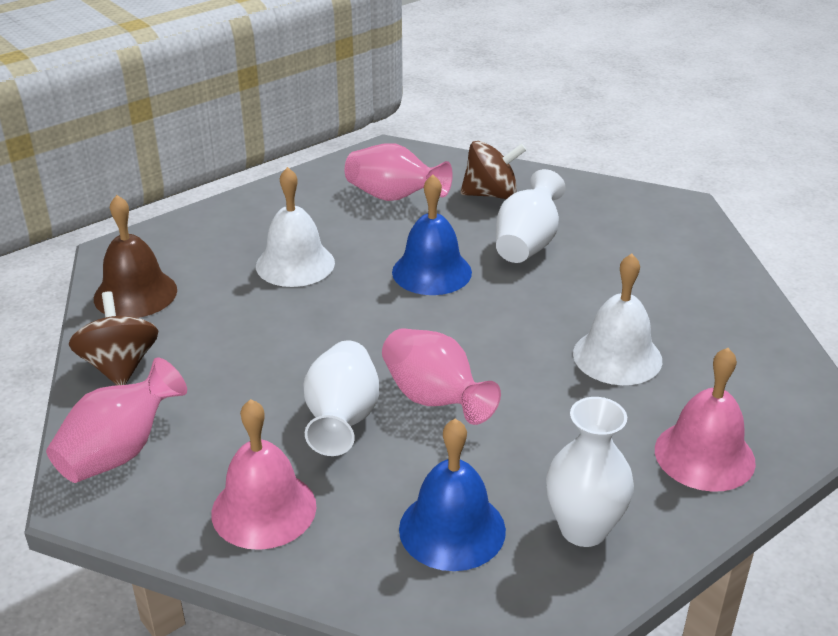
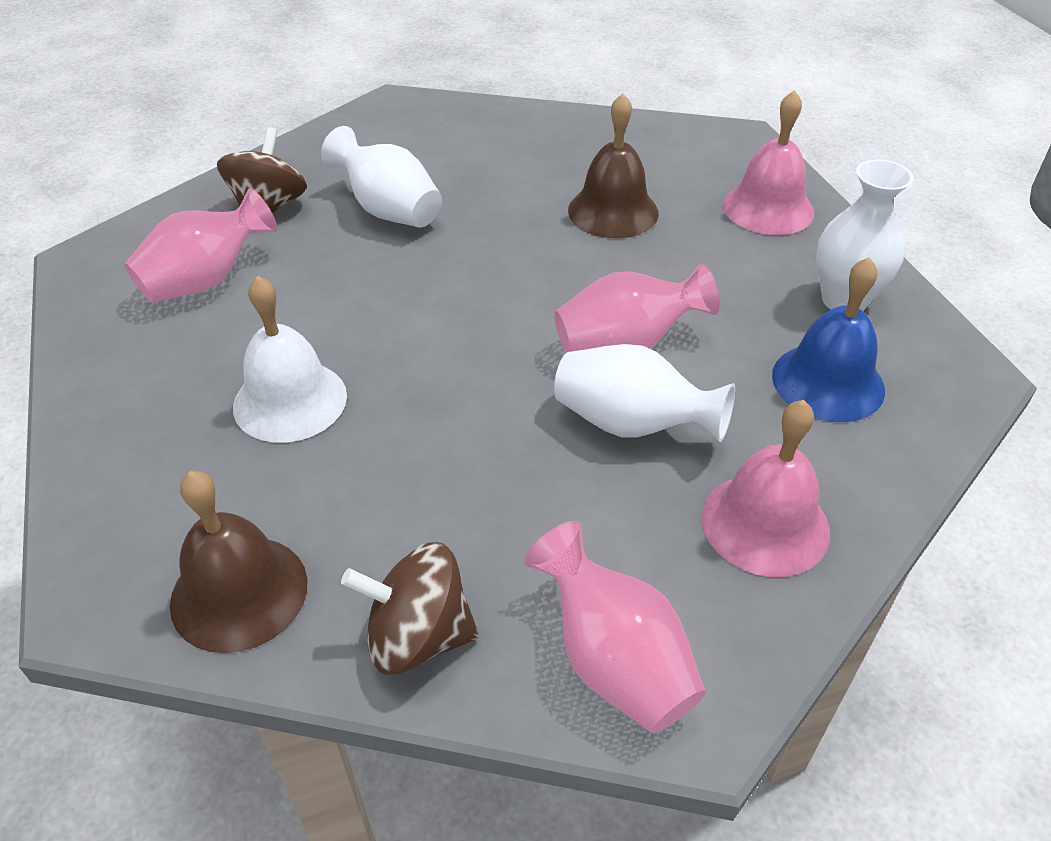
camera: 70 degrees left, 10 degrees up
(432, 272) = (392, 290): blue bell -> none
(617, 356) = (613, 211): white bell -> brown bell

